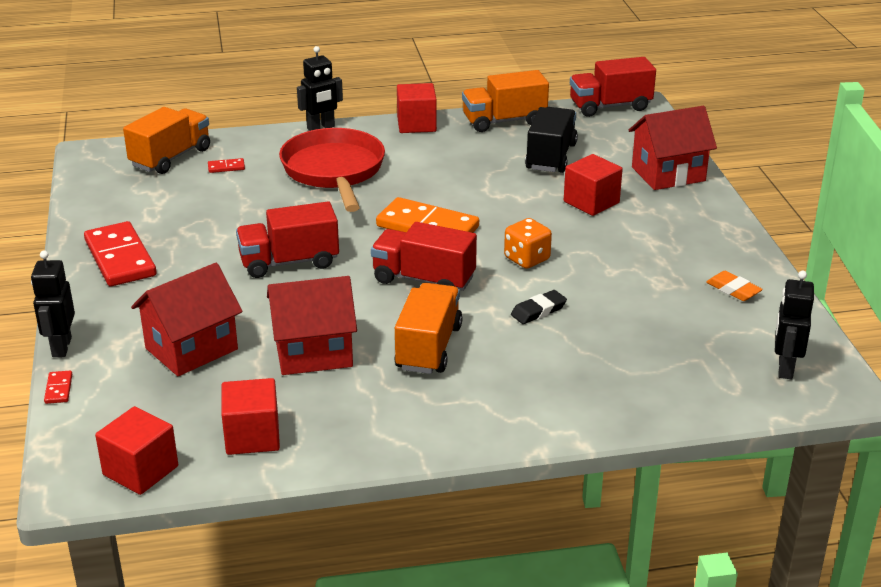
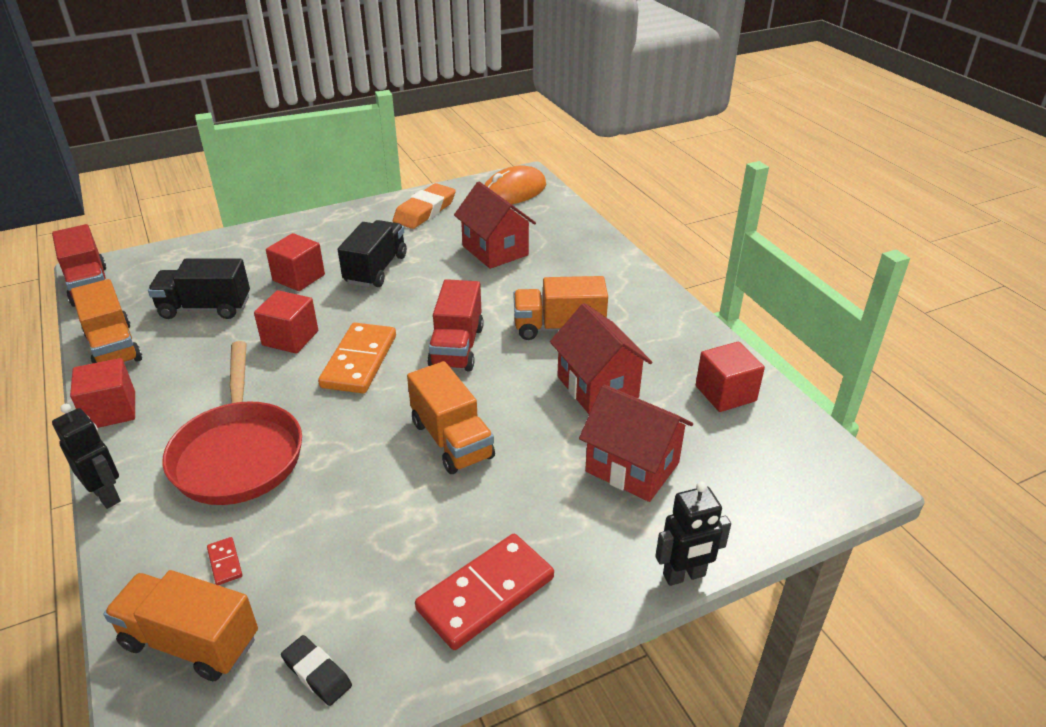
camera: 105 degrees left, 5 degrees up
(59, 389) = (749, 546): red domino -> none
(140, 470) = (810, 445): red cube -> red cube (290, 338)
(289, 262) = (452, 440): red truck -> orange truck
(334, 172) = (238, 453): red pan -> red pan turned 75 degrees counterclockwise
(527, 259) = (405, 299): orange dice -> none
(538, 311) = (484, 284): black eraser -> black eraser (317, 673)
(594, 246) = (376, 269): none -> black truck
(668, 174) = (243, 246): red house -> red house (495, 250)
(733, 290) = (425, 211): orange eraser -> orange eraser, size x1.77
(785, 368) = (513, 192): black robot -> orange mouse

